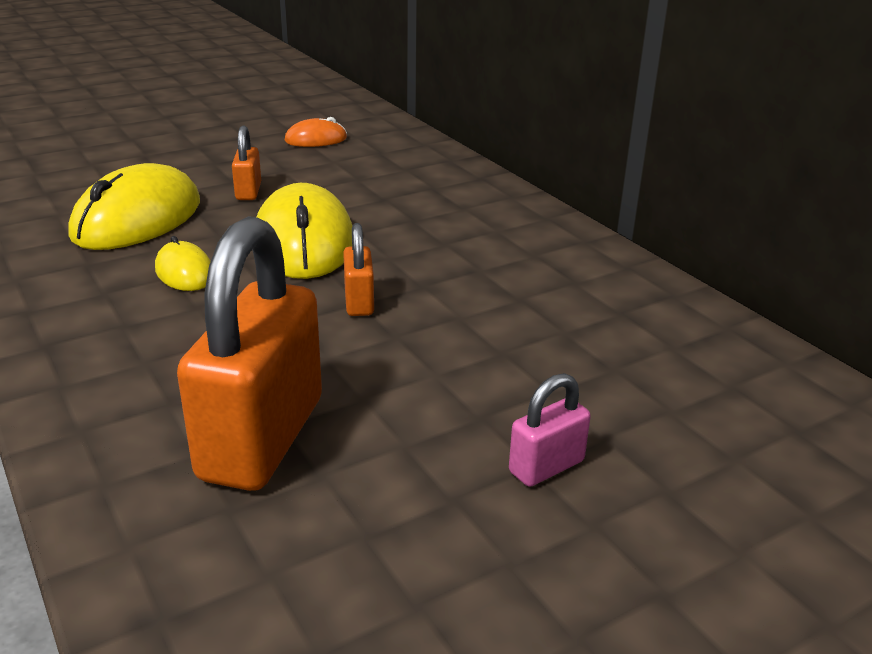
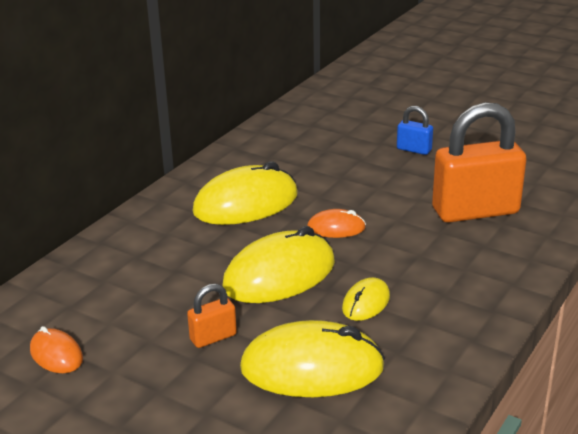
camera: 115 degrees left, 0 degrees up
(359, 302) = (336, 228): orange padlock -> orange mouse
(488, 262) = (246, 203): none -> yellow mouse
(546, 467) = (414, 149): pink padlock -> blue padlock

